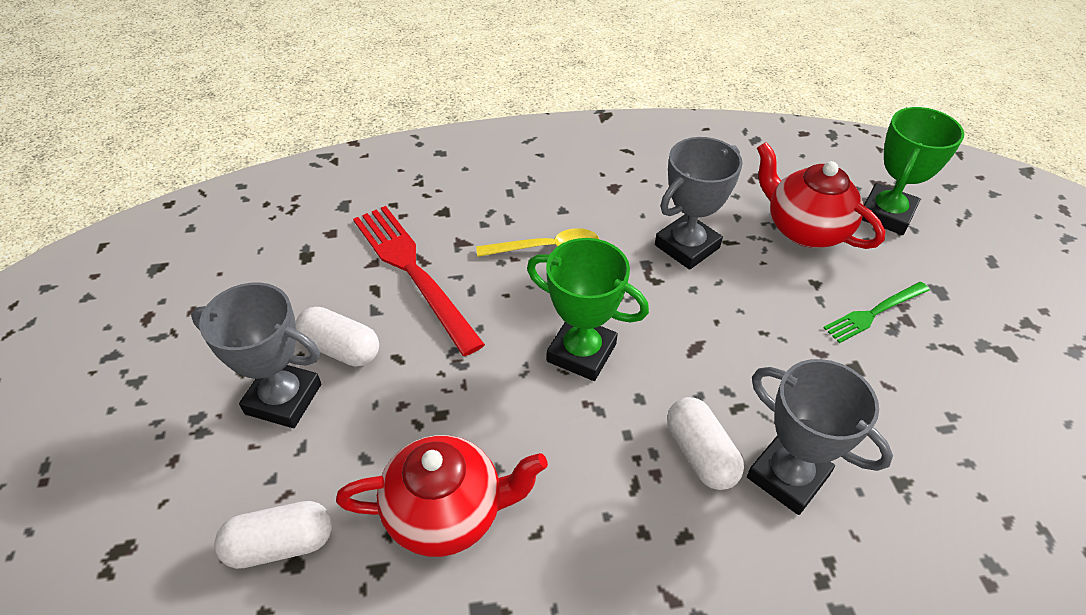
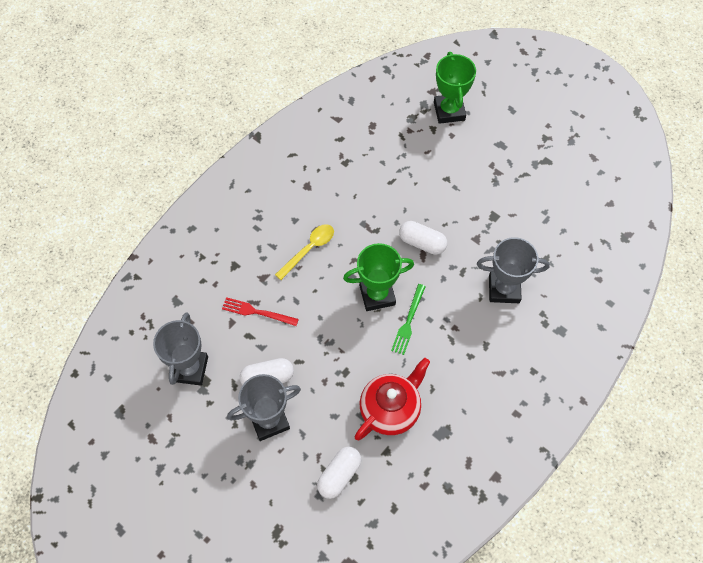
camera: 40 degrees left, 15 degrees up
(413, 271) = (257, 312): red fork -> red fork, size x0.55
(687, 246) = (374, 199): grey trophy -> grey trophy (189, 369)
(700, 454) = (464, 305): white capsule -> white capsule (422, 243)
(805, 229) = (419, 148): red teapot -> none
(874, 313) = (482, 178): green fork -> green fork (408, 321)

